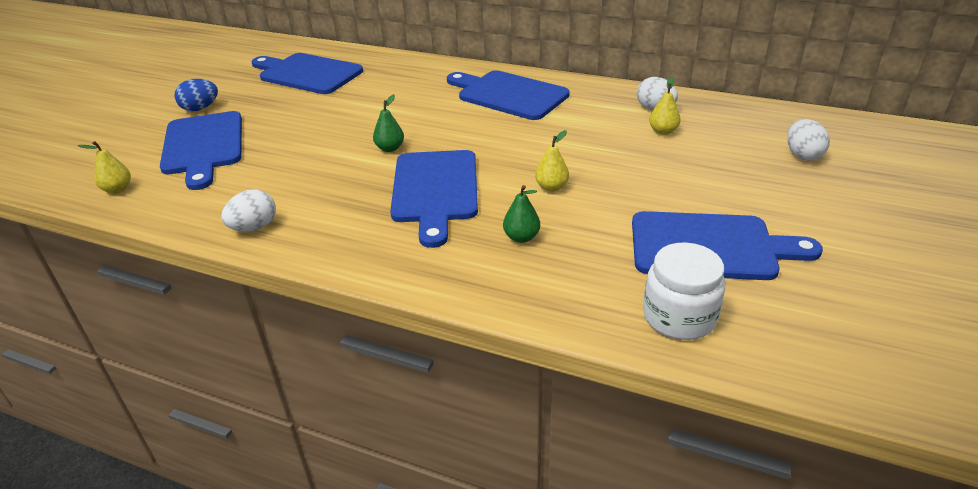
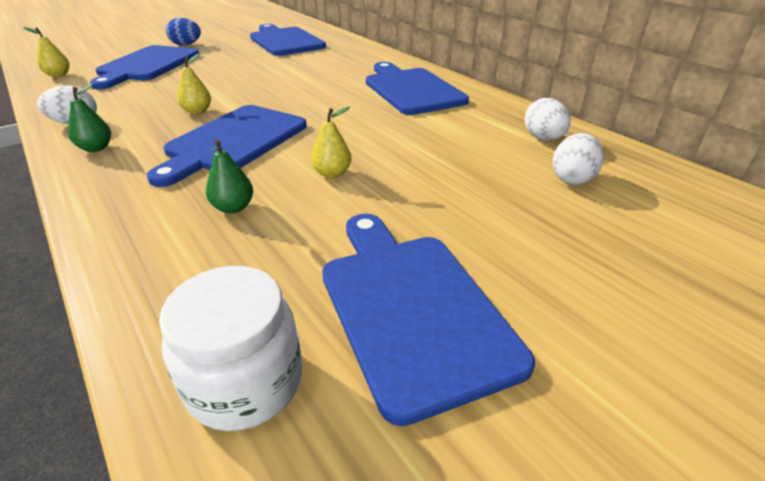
camera: 30 degrees right, 0 degrees up
(390, 148) = (255, 101): green pear -> green pear (96, 148)
(663, 131) = (524, 161): yellow pear -> yellow pear (197, 111)
(710, 246) = (411, 307): blue cutting board -> blue cutting board turned 150 degrees counterclockwise
(802, 155) = (689, 246): white egg -> white egg (572, 178)

